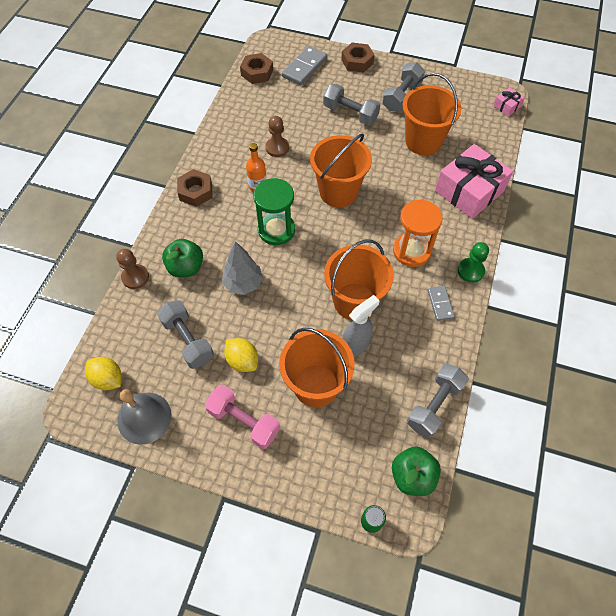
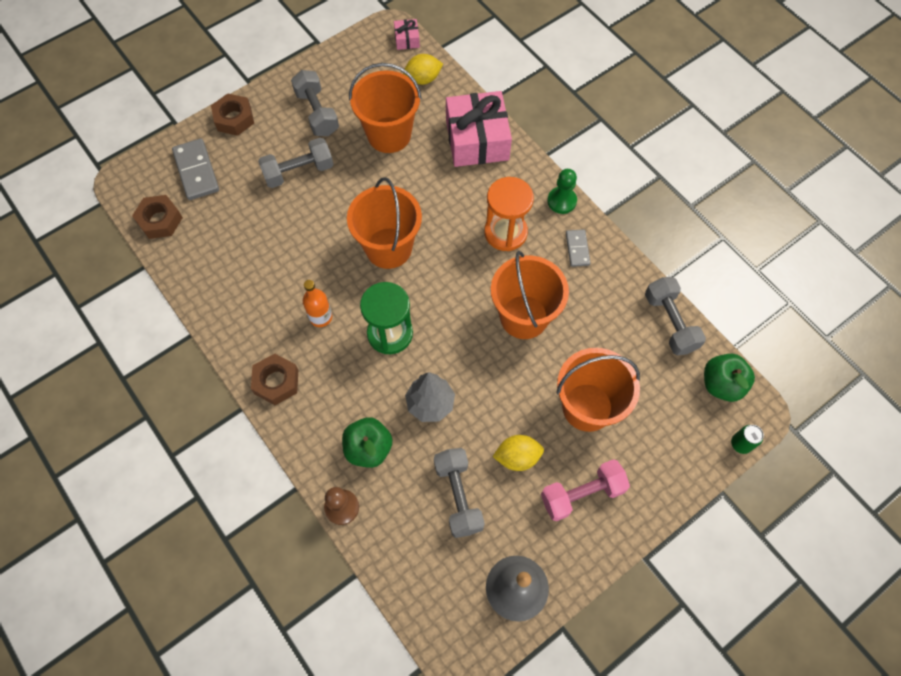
camera: 55 degrees left, 5 degrees up
(108, 379) = (448, 602): yellow lemon -> yellow lemon (423, 79)
(188, 340) = (458, 496): grey dumbbell -> grey dumbbell turned 75 degrees clockwise
(277, 148) = (285, 267): brown pawn -> none
(355, 345) = (570, 346): grey spray bottle -> none
(440, 304) = (577, 249): grey domino -> grey domino turned 60 degrees clockwise

